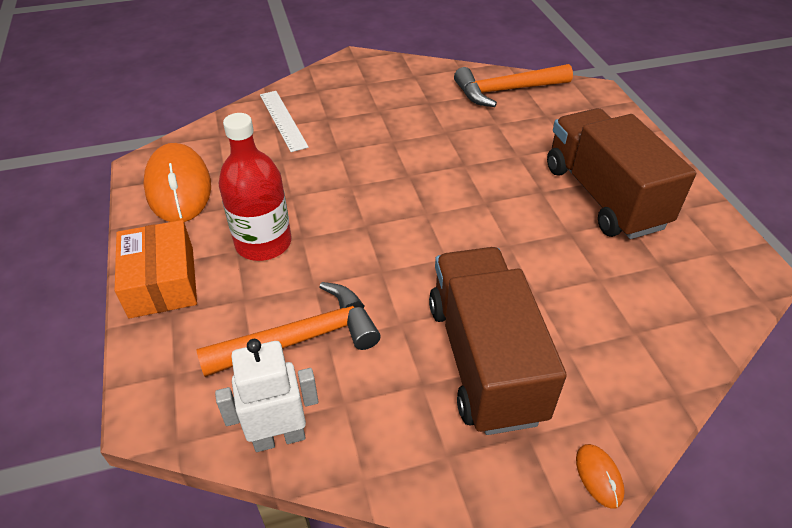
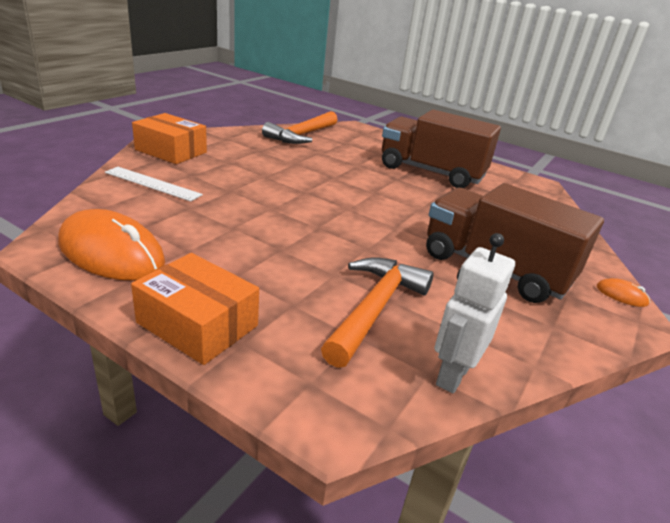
camera: 45 degrees left, 15 degrees down
(263, 243) = (254, 263): red bottle -> none
(341, 81) = (171, 151): none -> orange box

